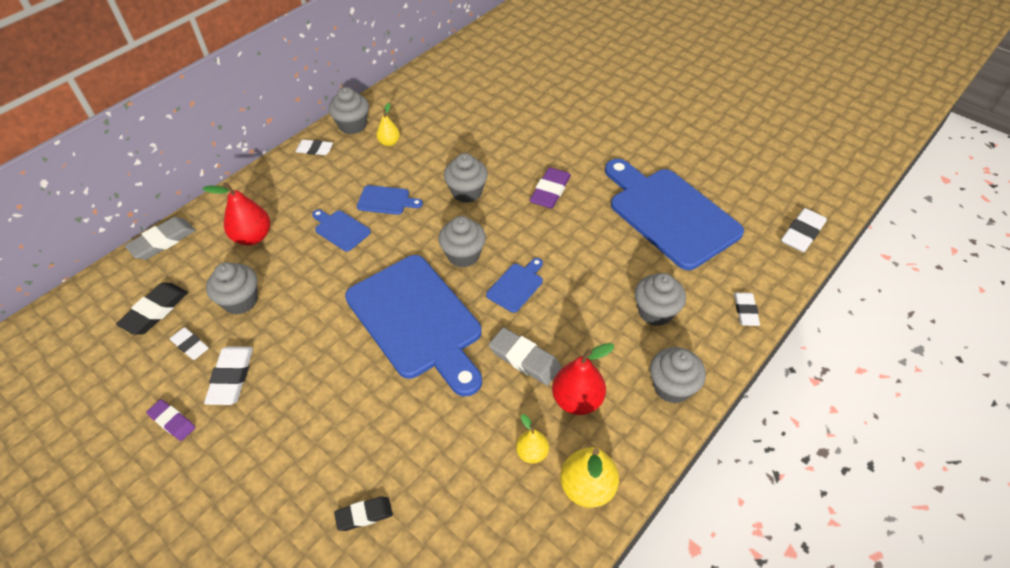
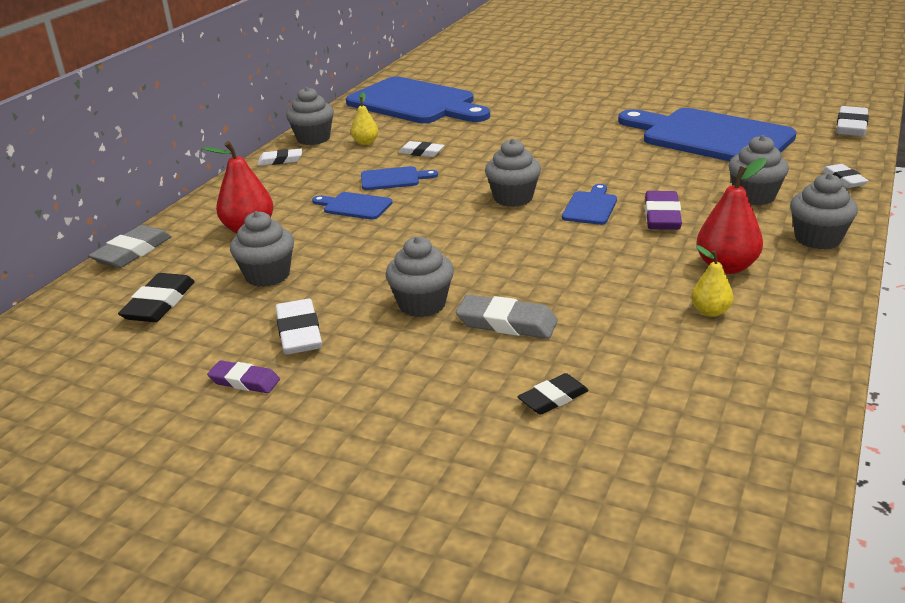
camera: 15 degrees left, 20 degrees down
(190, 345) = (226, 319): white eraser -> white eraser (421, 152)
(417, 320) = (497, 249): blue cutting board -> blue cutting board (415, 103)
(467, 192) = (481, 159): grey cupcake -> grey cupcake (422, 304)
(524, 359) = (643, 251): grey eraser -> grey eraser (507, 323)
(550, 191) = (572, 143): purple eraser -> purple eraser (662, 216)
(587, 487) = (794, 322): yellow pear -> none

